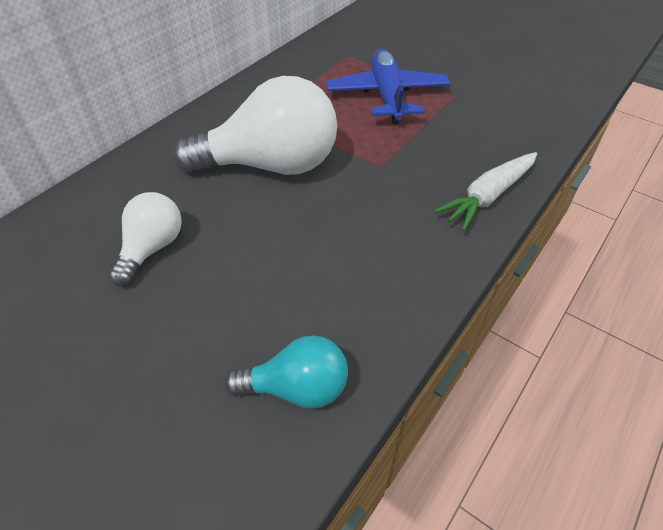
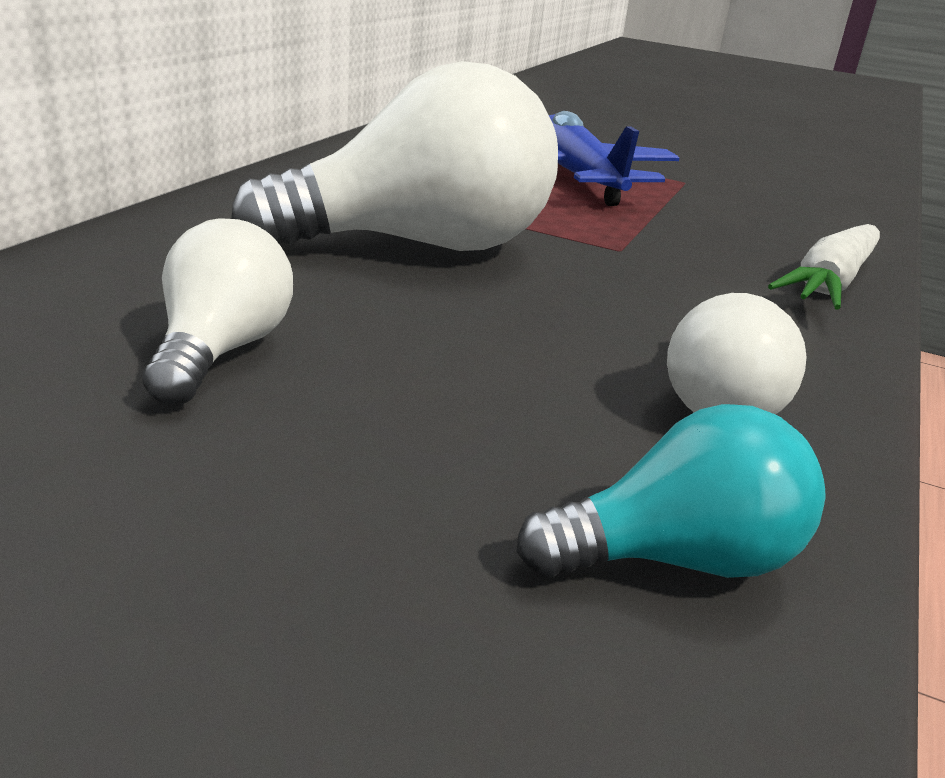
camera: 15 degrees left, 20 degrees down
(367, 291) = (715, 401): none -> white light bulb

